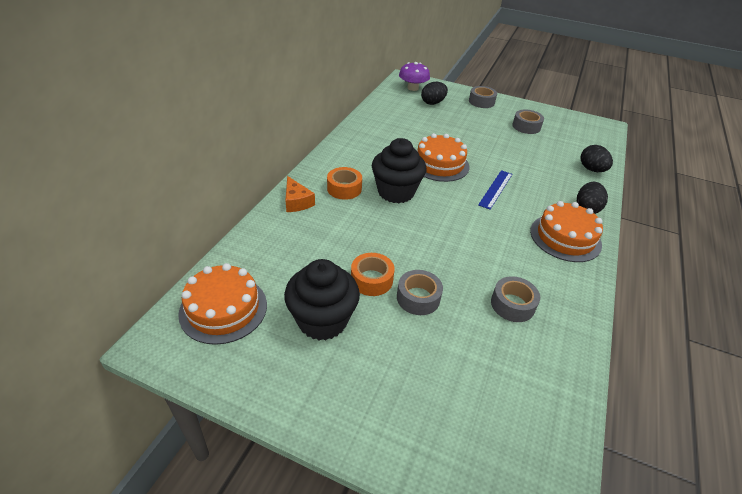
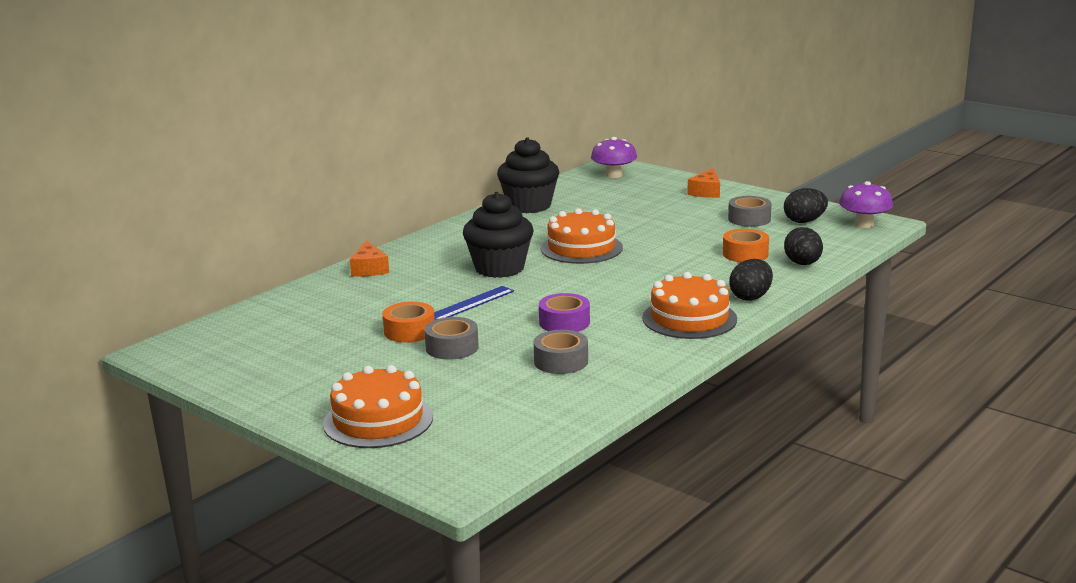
camera: 20 degrees right, 20 degrees down
(223, 309) = (235, 337): orange cake -> orange cake (378, 420)
(322, 320) = (332, 353): black cupcake -> black cupcake (529, 206)
(344, 188) = (436, 262): orange tape -> orange tape (745, 254)
(433, 103) = (629, 191): black egg -> black egg (804, 221)
(481, 102) = (706, 192): grey tape -> orange cheese
(483, 253) = (564, 322): none -> purple tape
(495, 189) = (637, 273): blue ruler -> blue ruler (470, 303)
(596, 127) = (864, 224): none -> purple mushroom

